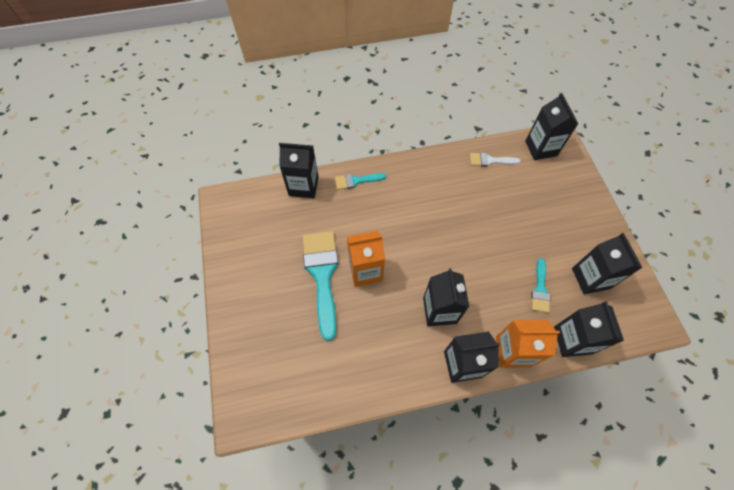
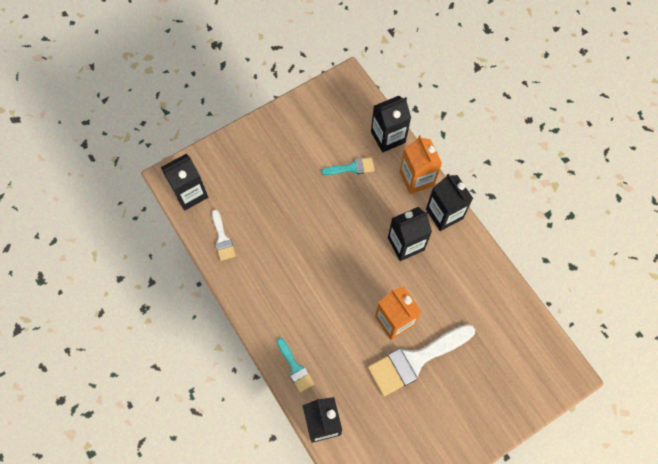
camera: 110 degrees left, 5 degrees up
(322, 275) = (415, 360): turquoise brush -> white brush
(590, 278) = (325, 130): black carton -> none

